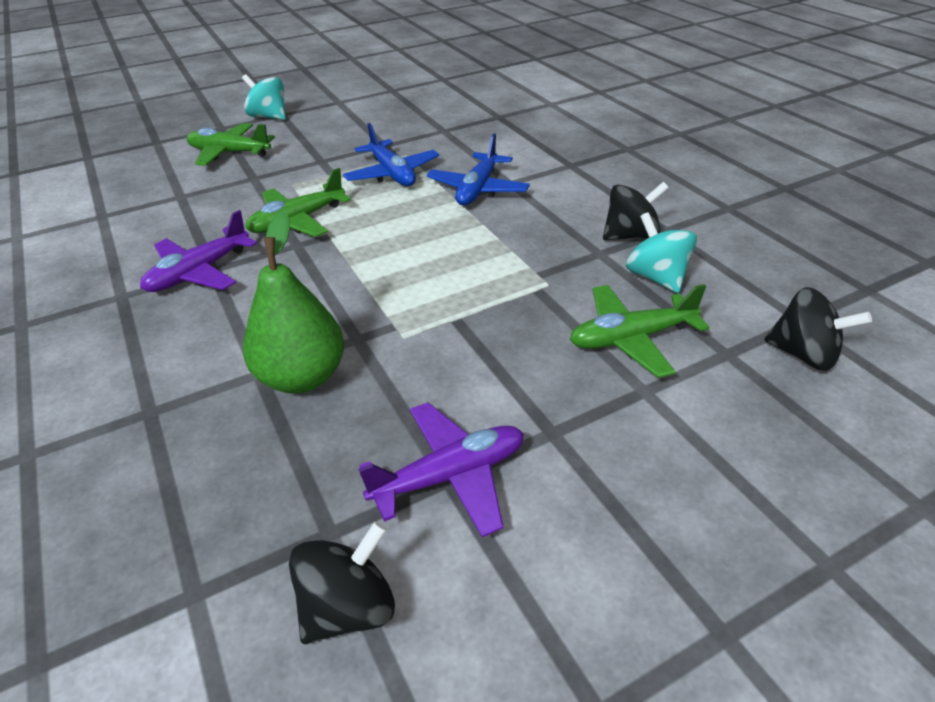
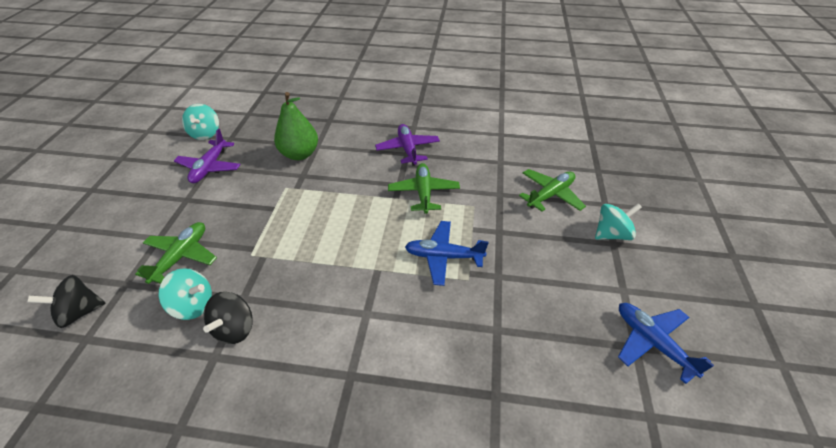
camera: 125 degrees right, 5 degrees up
(349, 607) = (205, 133): black spinning top -> turquoise spinning top
(478, 189) = (375, 288): blue plane -> blue plane (652, 342)

